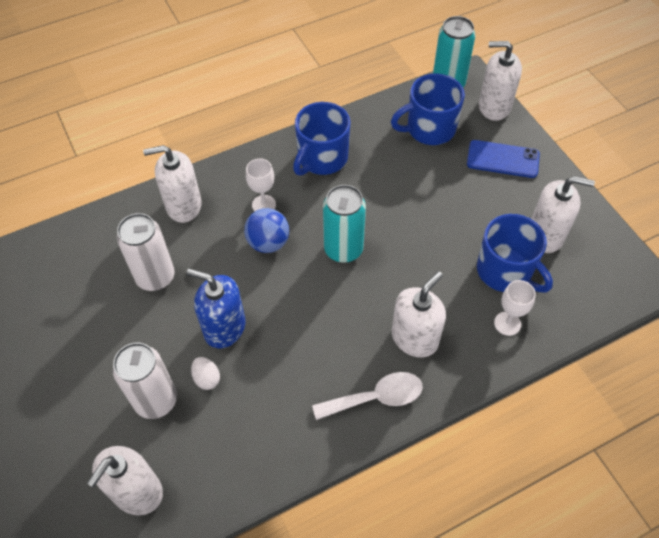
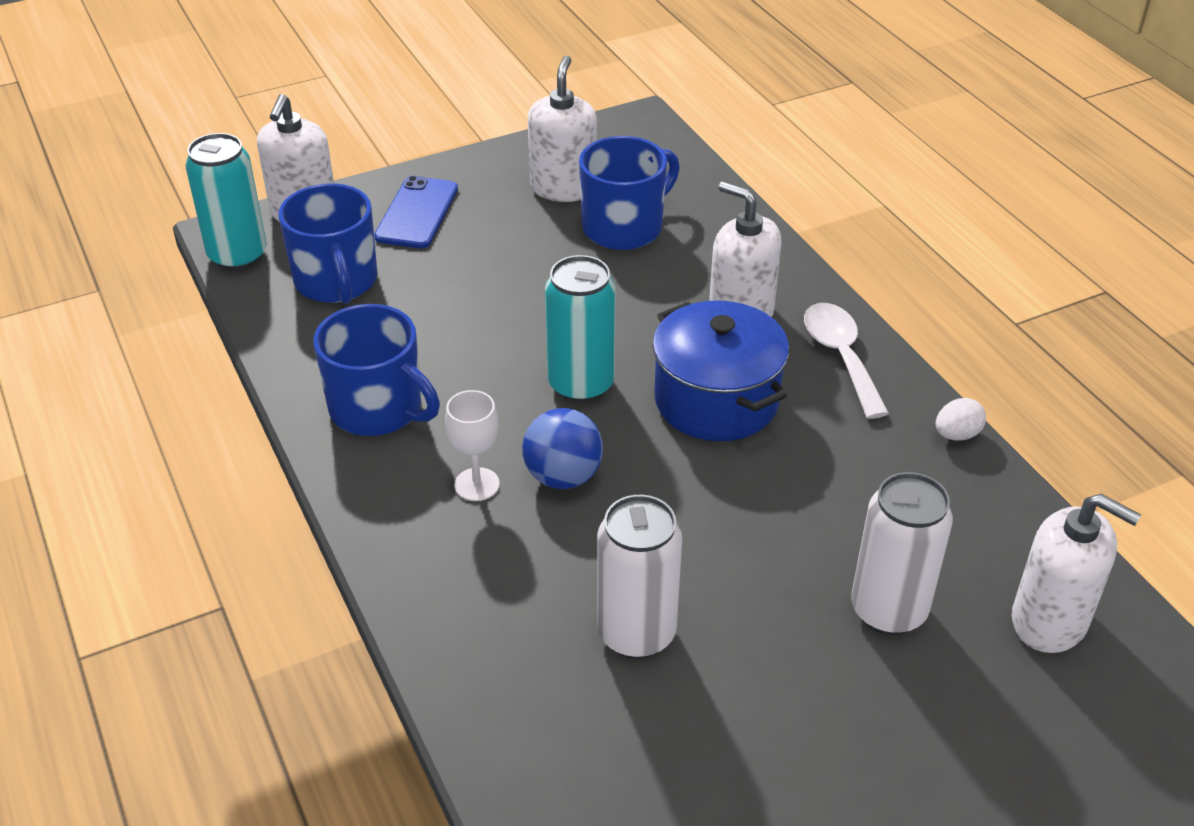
camera: 90 degrees left, 15 degrees down
(183, 206) = (467, 603): white soap dispenser -> none
(207, 378) = (837, 545): white egg -> white egg (956, 435)
(224, 328) = (739, 527): blue soap dispenser -> none
(331, 320) = (716, 400): none -> blue pot
(507, 323) = (710, 232): white goblet -> none

